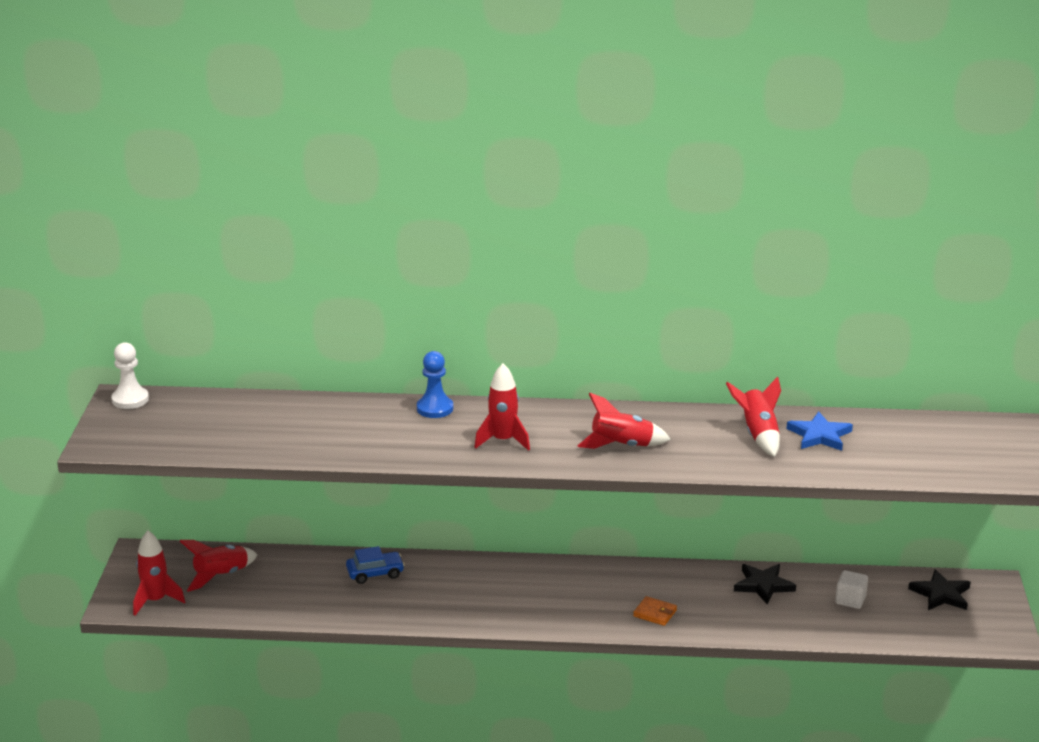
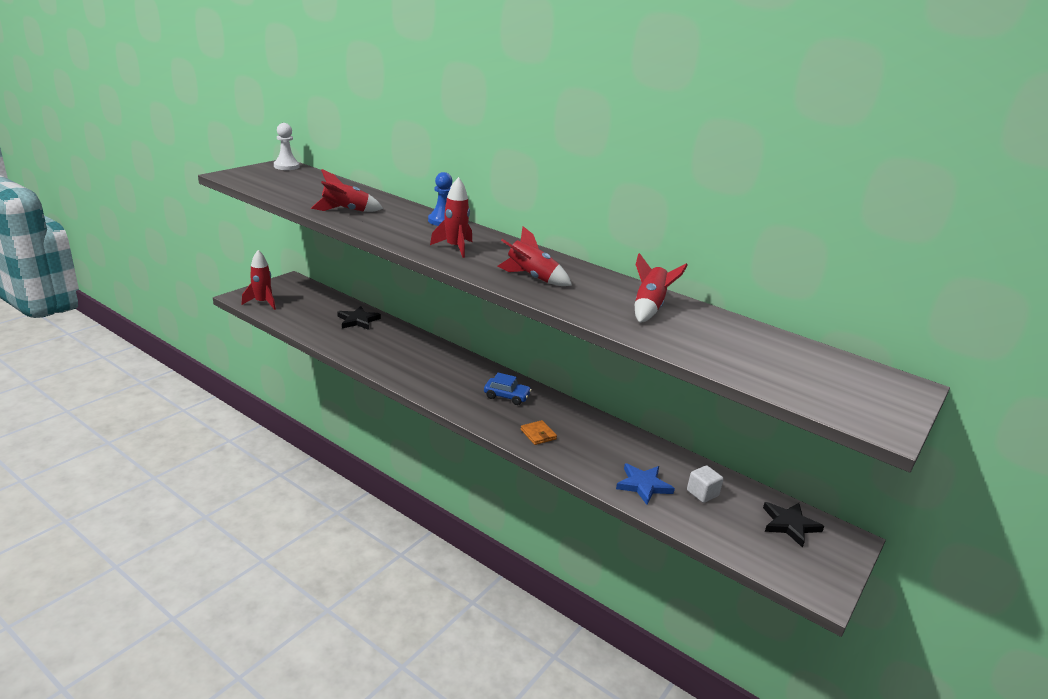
camera: 30 degrees right, 0 degrees up
(221, 576) = (313, 305): red rocket -> red rocket (346, 211)
(375, 573) = (395, 338): blue car -> blue car (506, 396)
(763, 585) = (642, 452): black star -> black star (358, 320)
(819, 435) = (702, 325): blue star -> blue star (643, 485)

